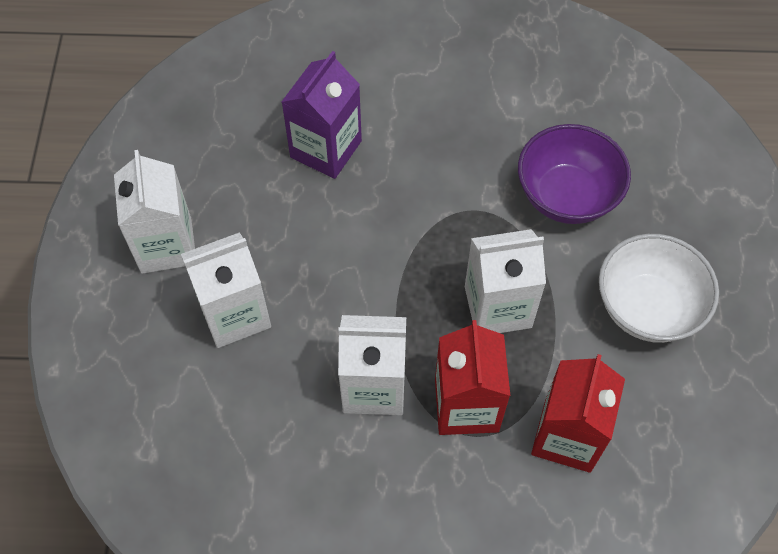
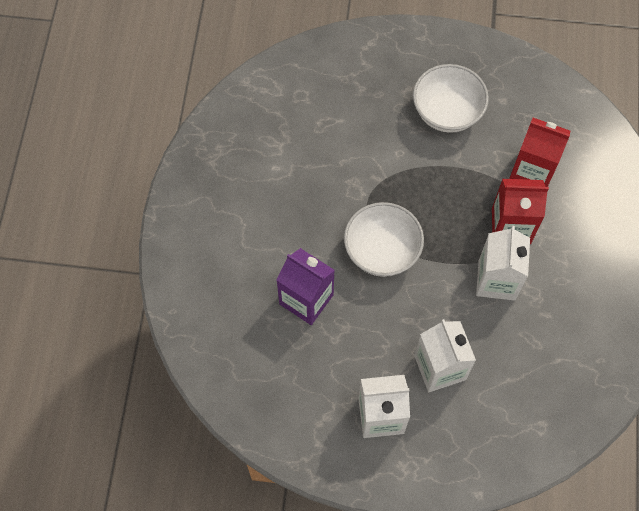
camera: 85 degrees left, 5 degrees up
(404, 233) = (382, 251): none -> white bowl
(498, 307) = (442, 199): white carton -> none
(566, 196) = (360, 146): purple bowl -> none

